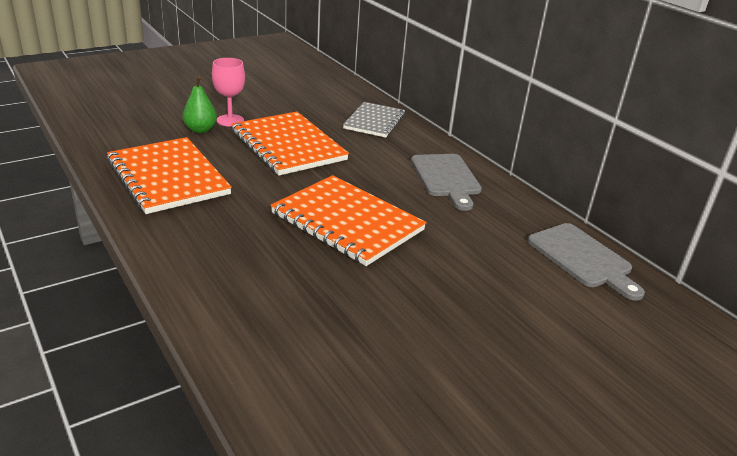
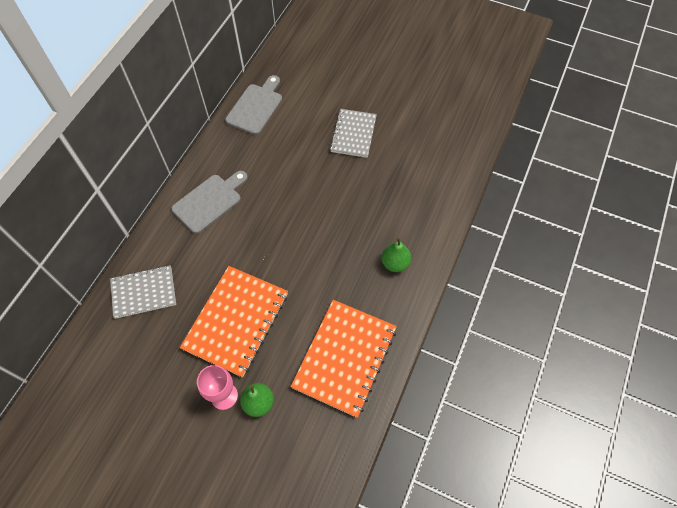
camera: 120 degrees left, 30 degrees up
(215, 253) = (395, 263): none -> green pear
(347, 222) = (310, 223): orange notebook -> none
(461, 320) = (353, 134): none -> grey notebook

